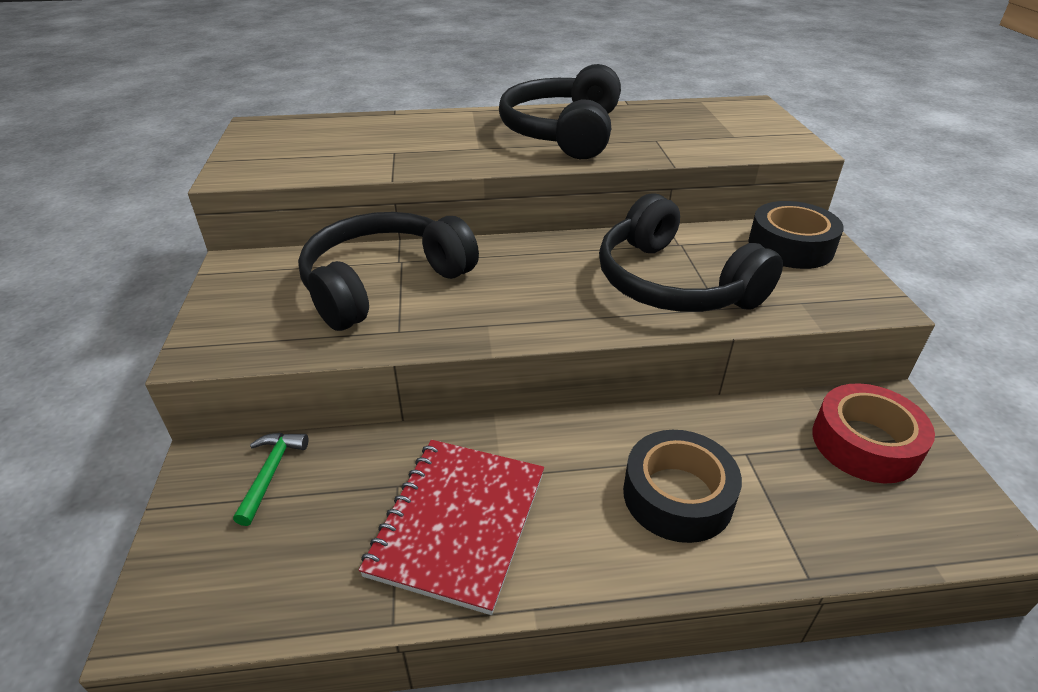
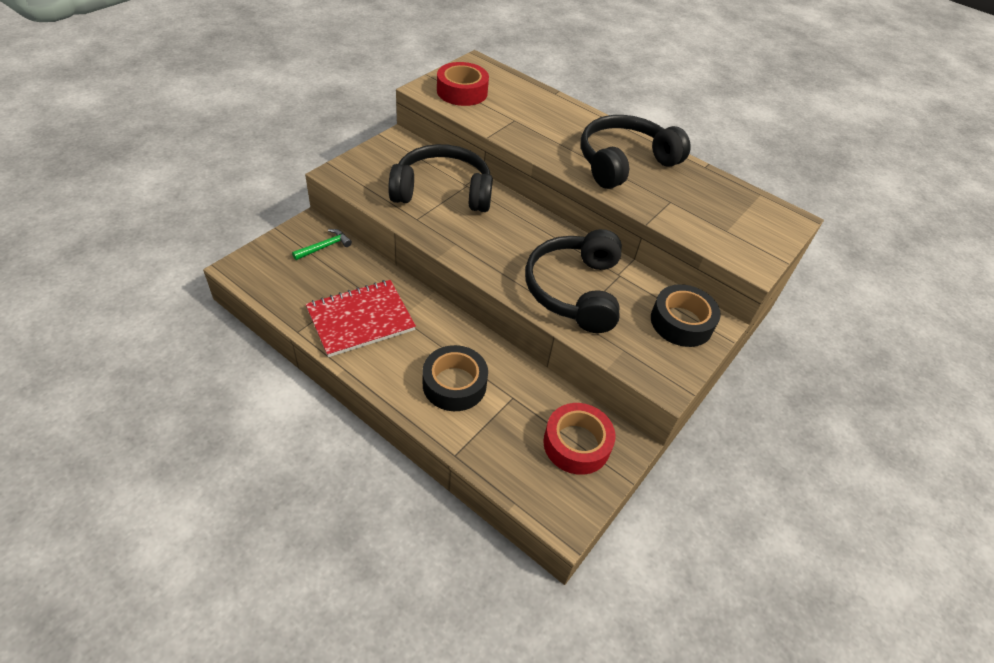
camera: 40 degrees right, 10 degrees up
(286, 156) = (462, 92): none -> red tape

